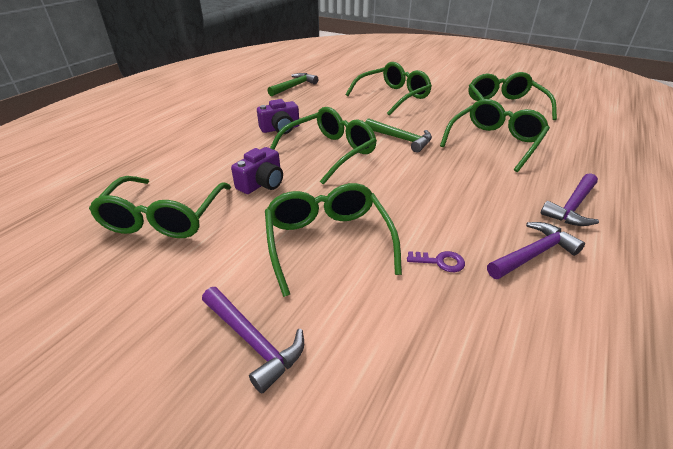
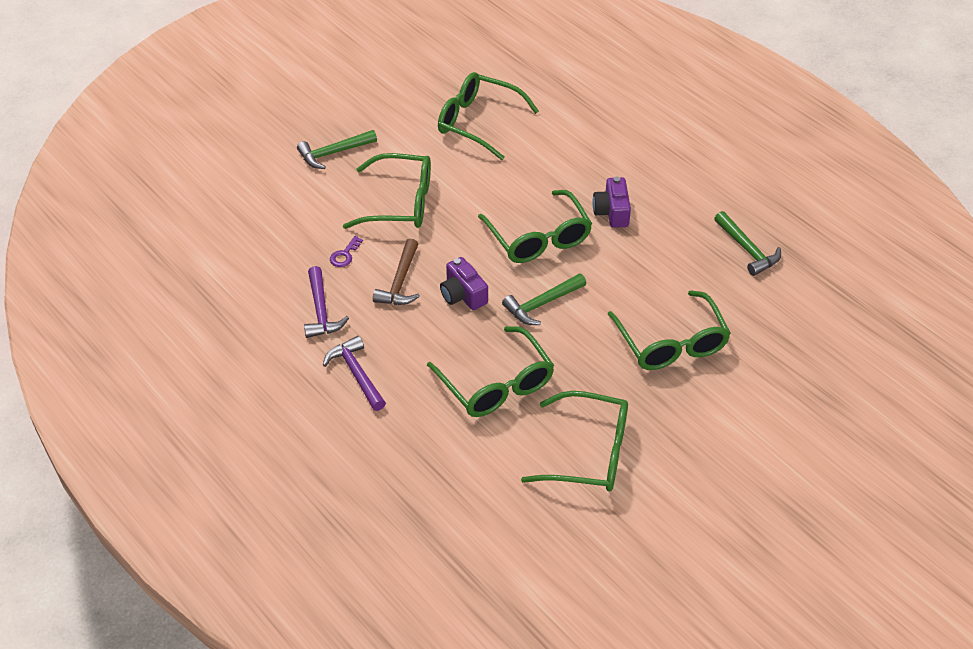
camera: 110 degrees right, 10 degrees up
(253, 341) = (333, 153): purple hammer -> green hammer
(262, 183) = (502, 181): purple camera -> purple camera (463, 295)
(442, 211) = (400, 282): none -> brown hammer

